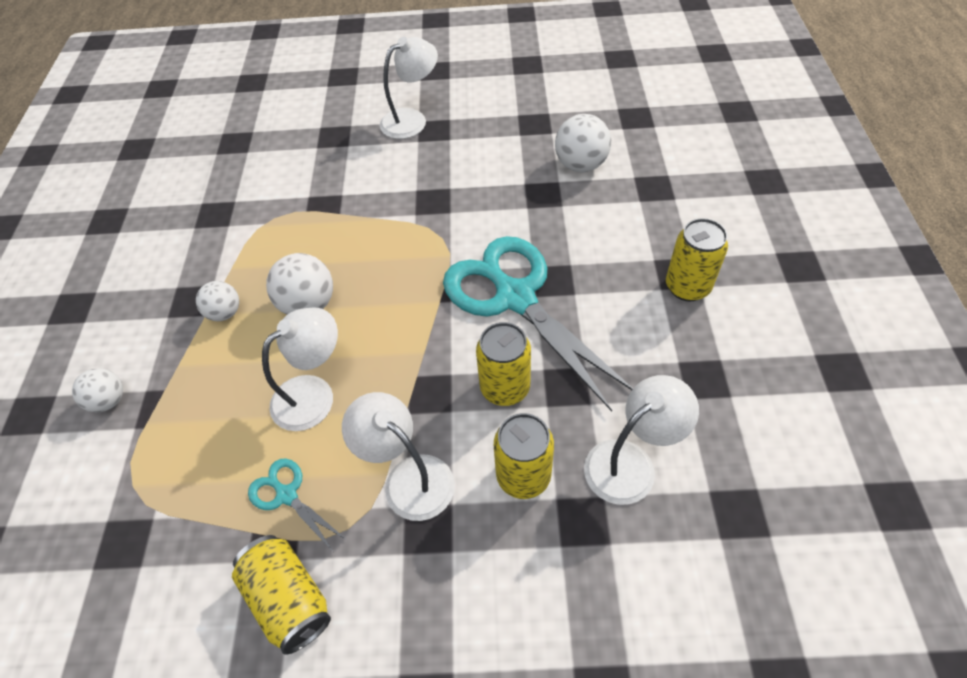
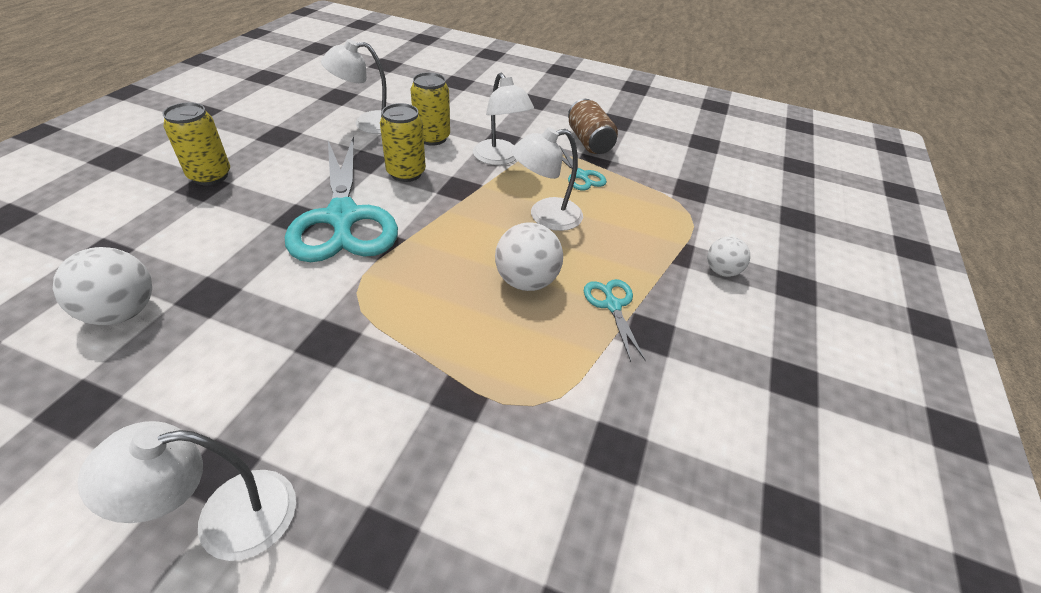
camera: 165 degrees left, 10 degrees down
(225, 313) = (612, 305): white ball -> turquoise scissors
(289, 599) = (589, 142): yellow can -> brown can

